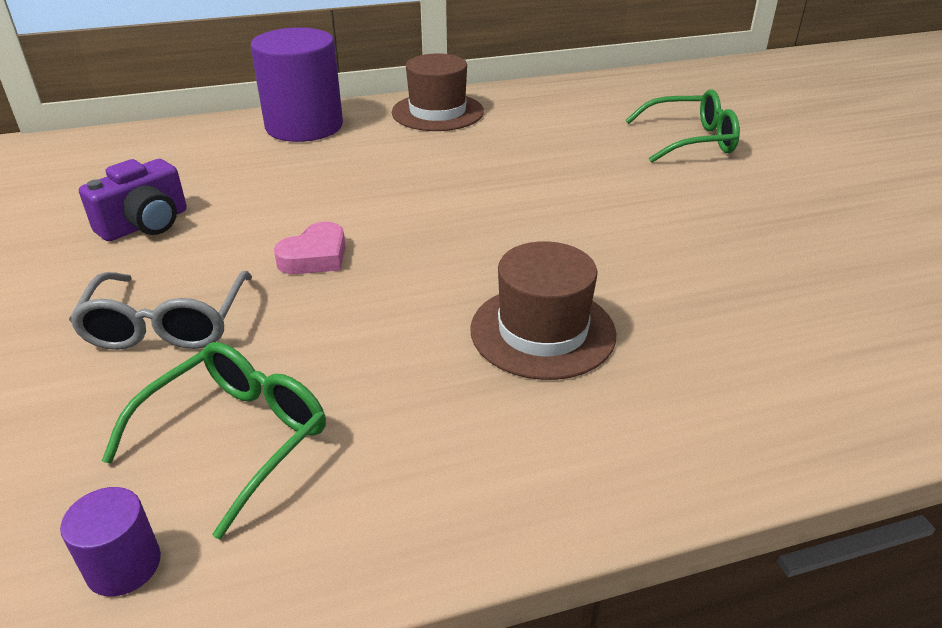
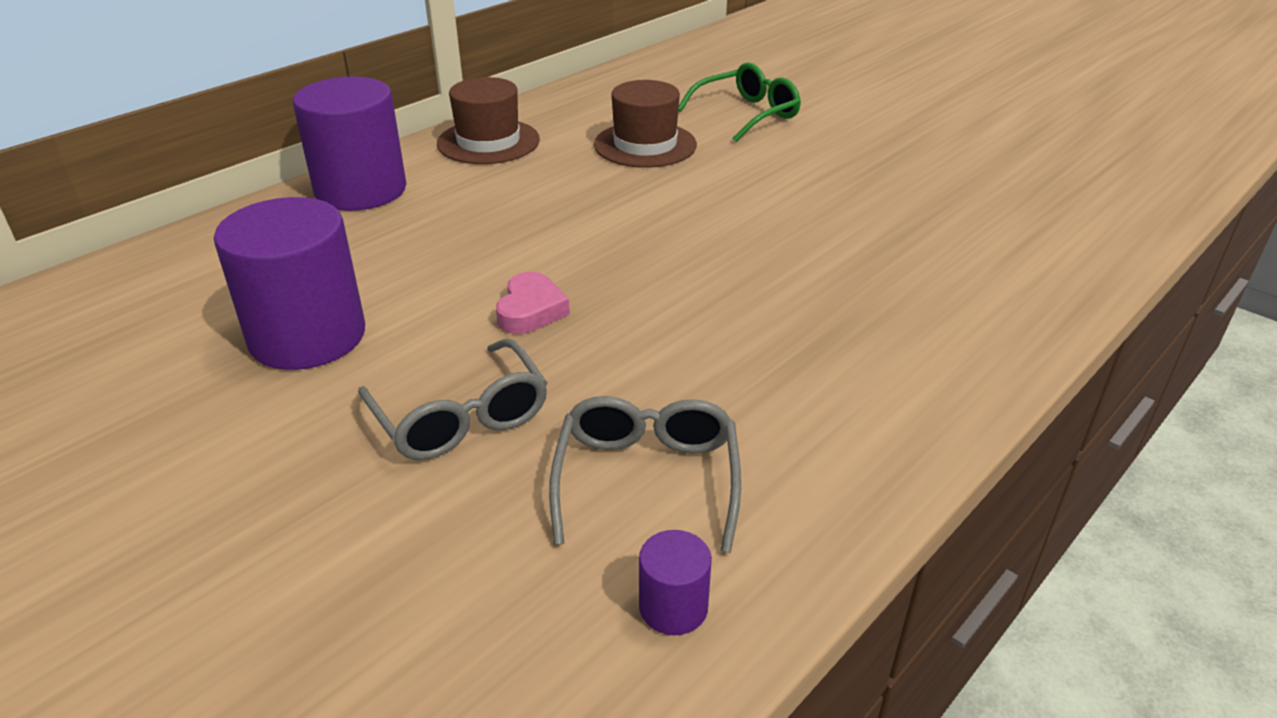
camera: 30 degrees left, 0 degrees up
(145, 224) = (307, 336): purple camera -> purple cylinder
(237, 437) = (647, 479): green glasses -> grey glasses
(542, 331) = (797, 307): brown hat -> brown hat (645, 145)

